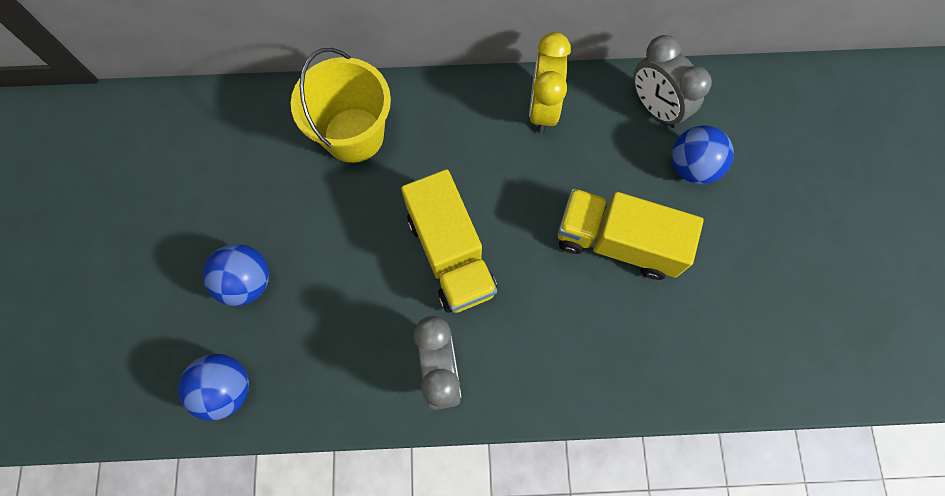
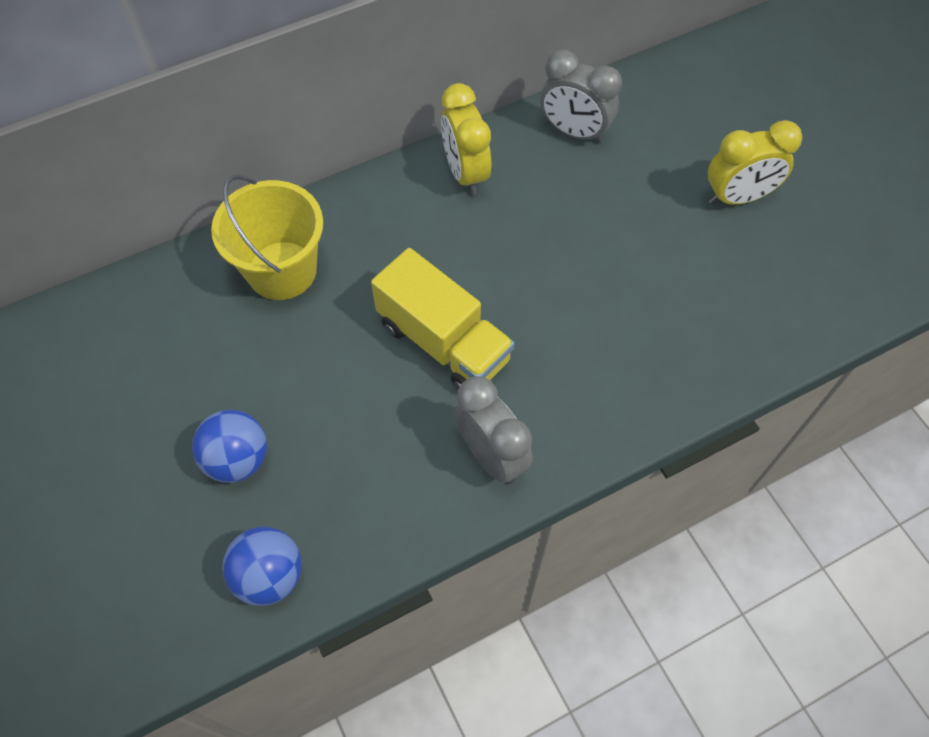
camera: 25 degrees left, 10 degrees down
(617, 242) = (602, 264): yellow truck -> none
(692, 167) = (636, 170): blue ball -> none
(771, 230) = (738, 197): none -> yellow clock

